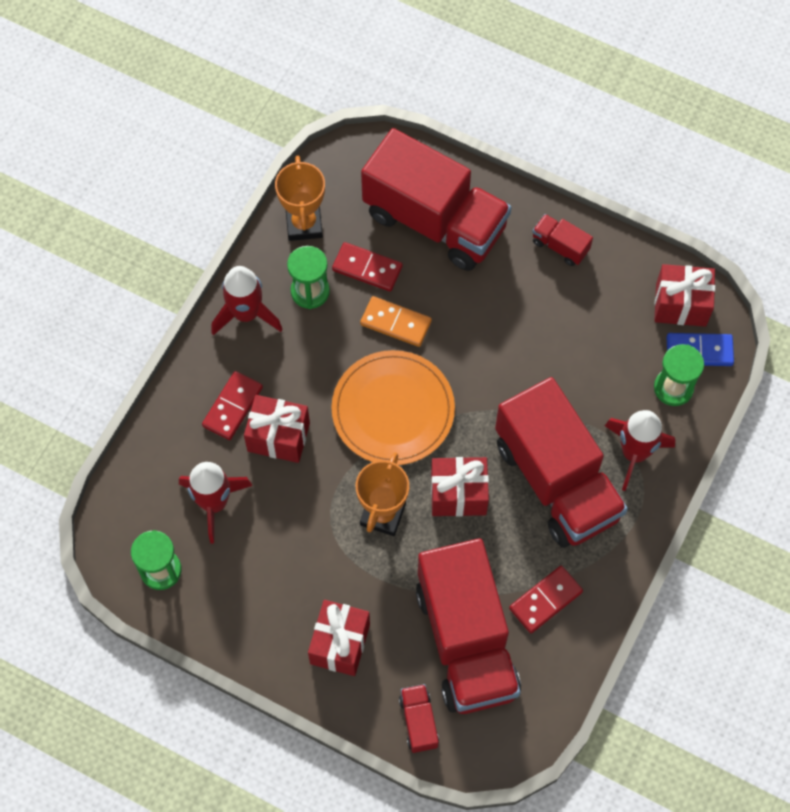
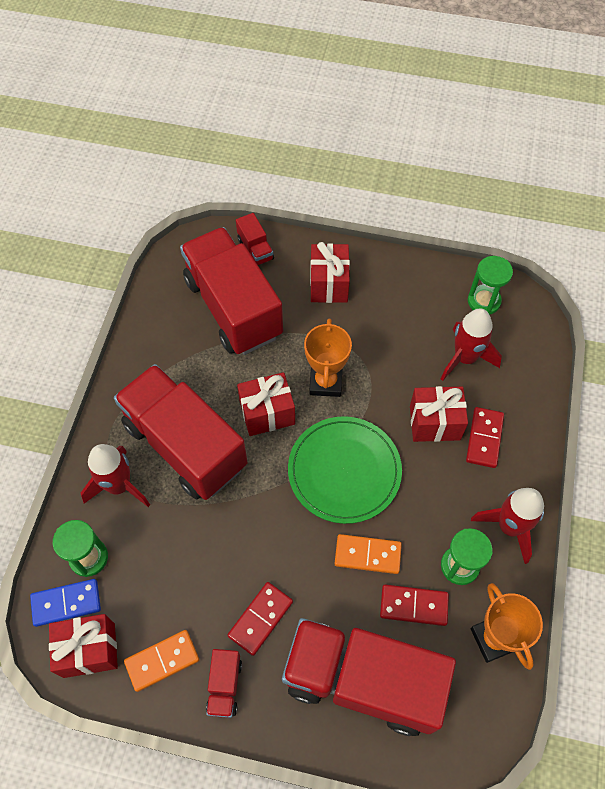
camera: 165 degrees right, 5 degrees down
(393, 410) = (344, 471): orange plate -> green plate
(545, 600) = (177, 349): red domino -> red domino (260, 619)
(560, 246) = (224, 686): red truck -> red truck turned 75 degrees clockwise
(613, 279) = (162, 661): none -> orange domino

